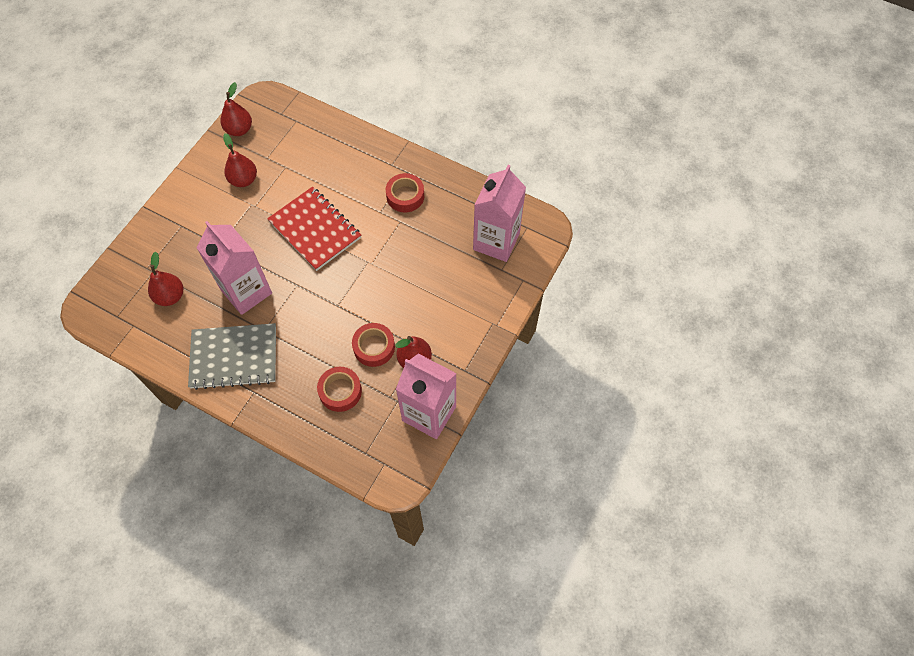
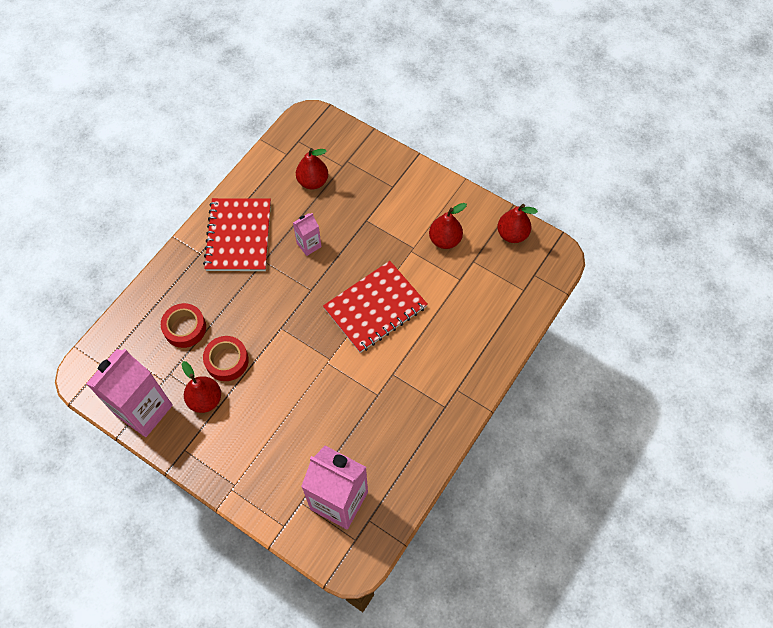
camera: 95 degrees right, 0 degrees up
(234, 357) = (239, 236): grey notebook -> red notebook
(246, 291) = (309, 245): pink carton -> pink carton, size x0.48
(405, 196) = (411, 402): red tape -> none

